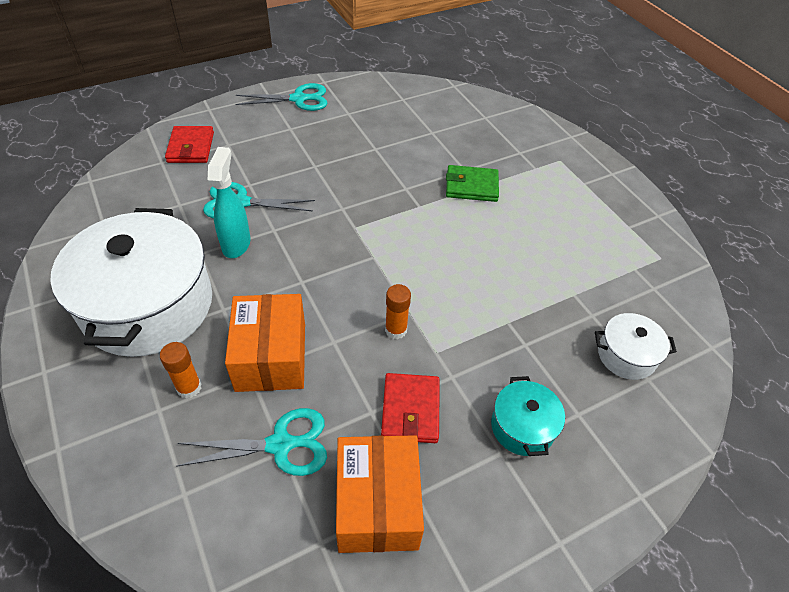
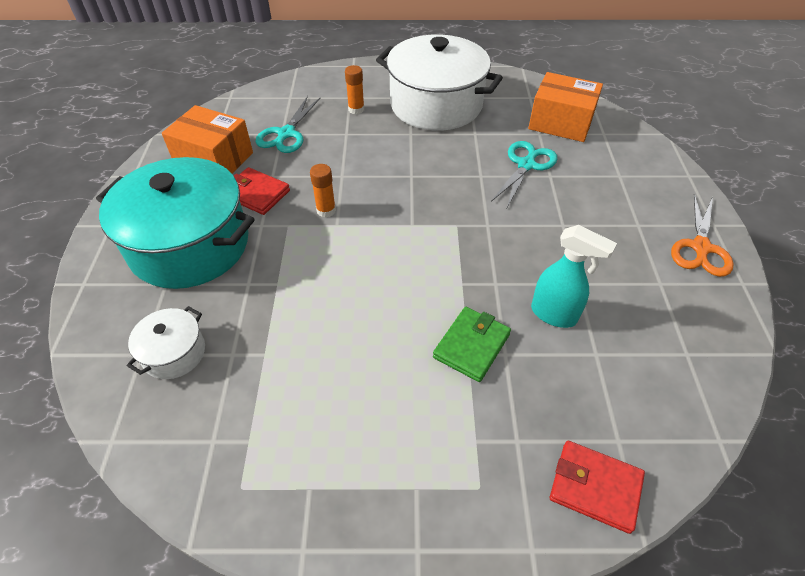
camera: 120 degrees right, 0 degrees up
(191, 147) = (621, 153): red wallet -> red wallet (595, 487)
(236, 244) = (475, 153): turquoise spray bottle -> turquoise spray bottle (554, 315)
(271, 356) = (352, 145): orange box -> orange box (560, 122)
(298, 99) = (700, 247): turquoise scissors -> orange scissors
(522, 427) = (190, 245): turquoise pot -> turquoise pot, size x2.22

